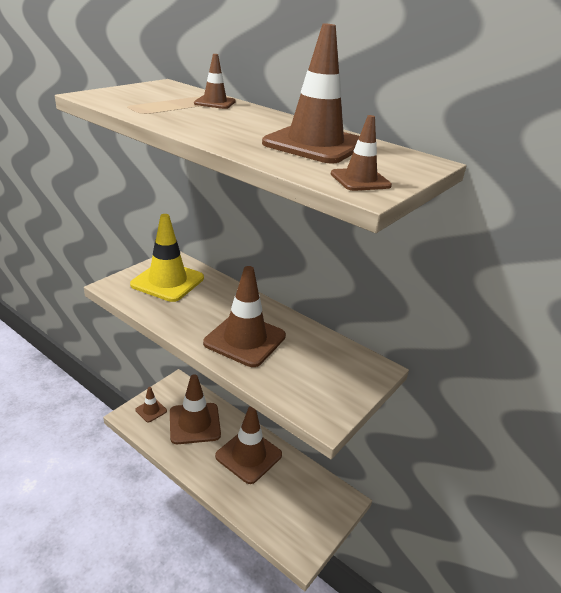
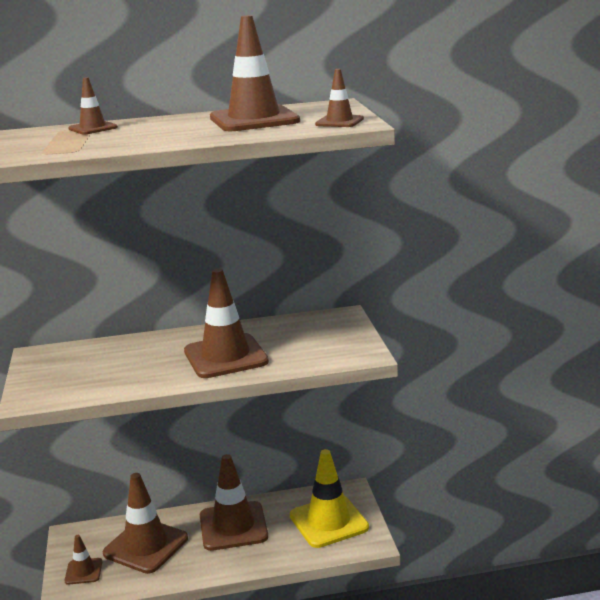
camera: 45 degrees left, 10 degrees down
(167, 281) = (72, 367): yellow traffic cone -> yellow traffic cone (328, 521)

